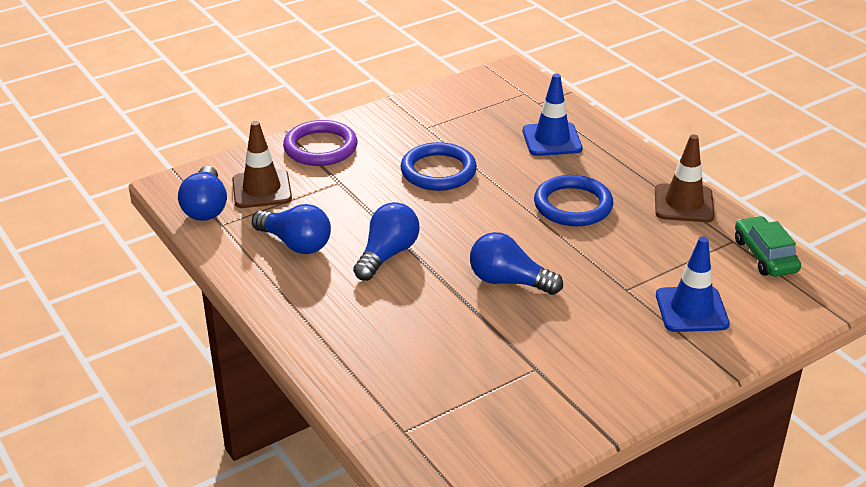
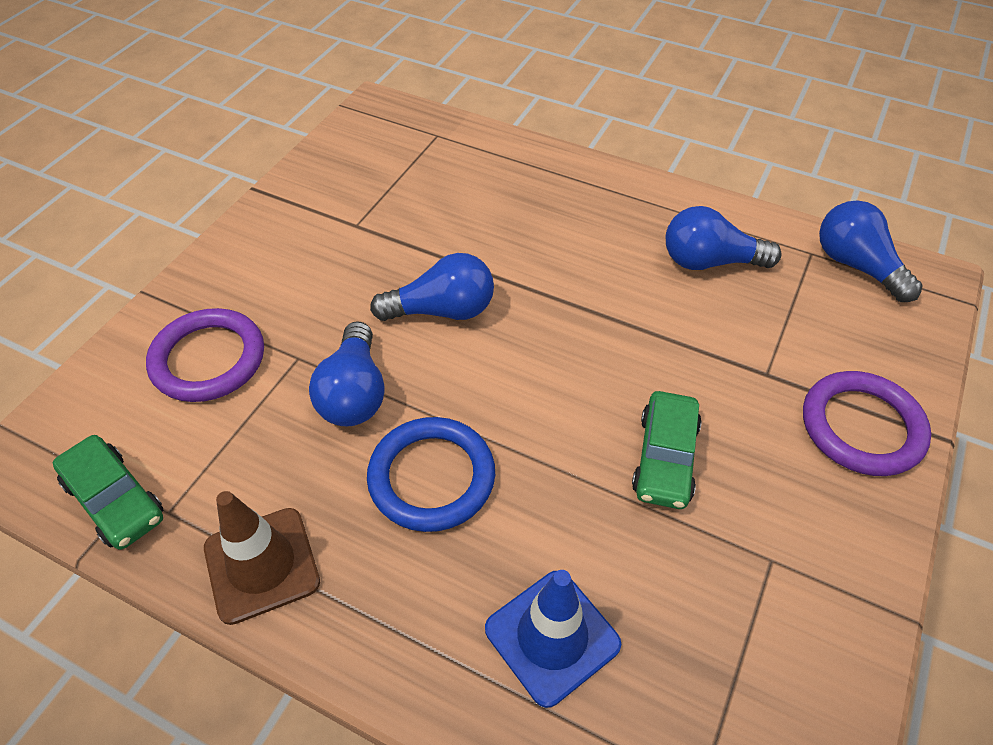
camera: 150 degrees right, 15 degrees up
(262, 189) = (836, 318): brown traffic cone -> none
(387, 255) = (602, 289): blue light bulb -> blue light bulb (354, 393)
(438, 171) = (665, 458): blue ring -> green car
(691, 310) = (208, 359): blue traffic cone -> purple ring

